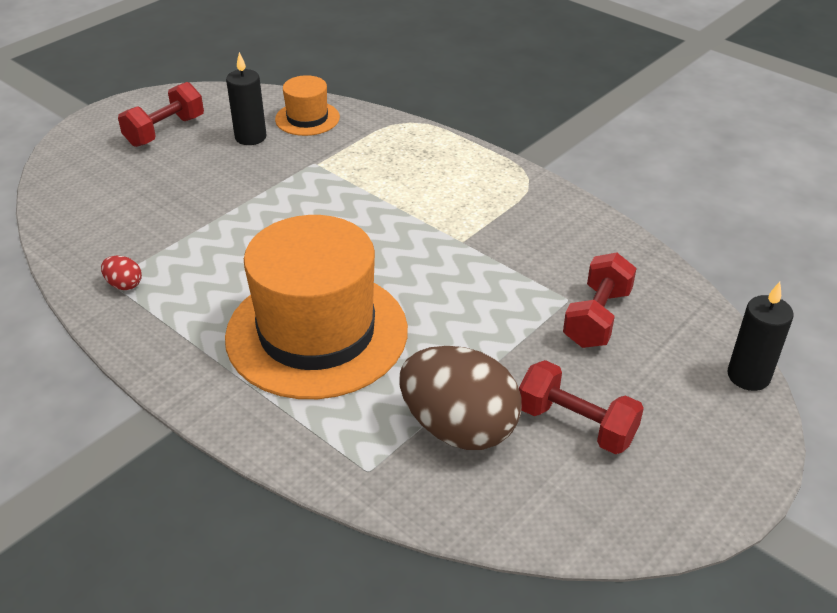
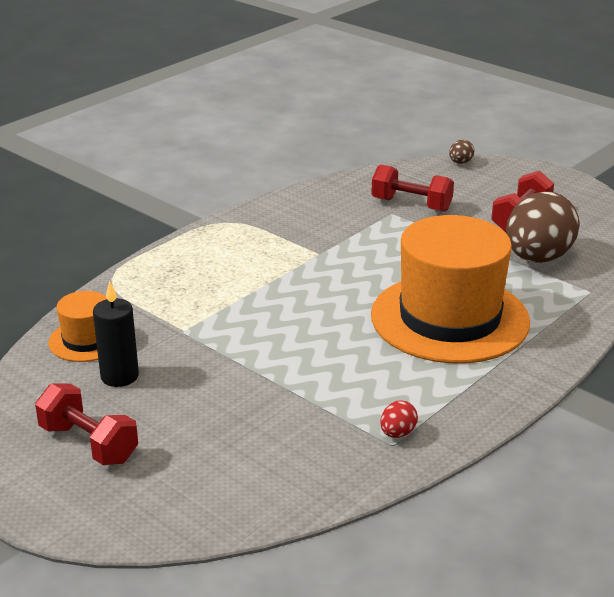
camera: 90 degrees left, 10 degrees down
(748, 376) = (460, 163): black candle -> brown egg

